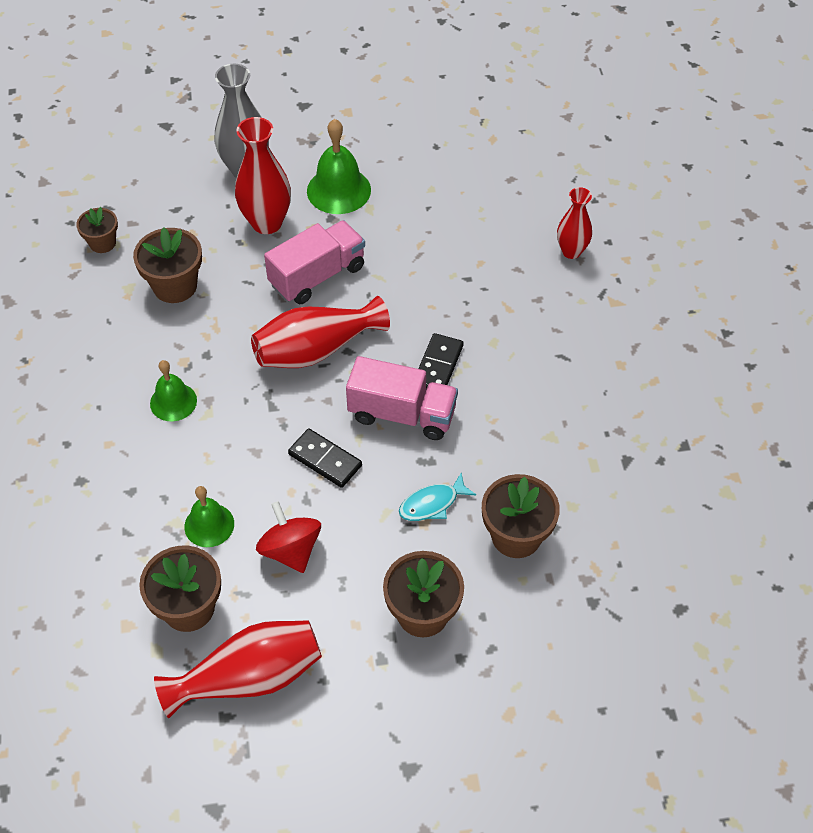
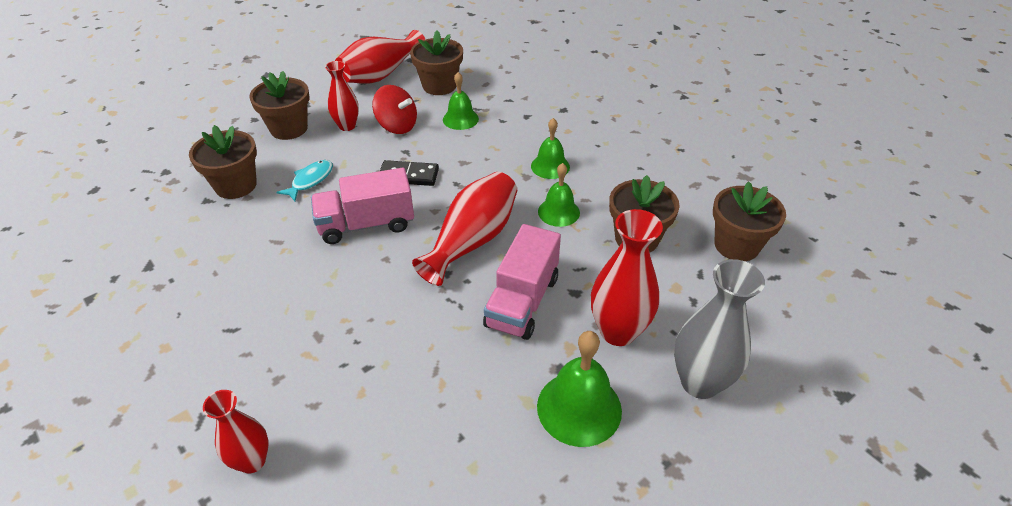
camera: 150 degrees right, 10 degrees down
(102, 243) = (736, 245): brown flower pot -> brown flower pot, size x1.62
(215, 343) = (558, 212): none -> green bell
(349, 581) = (347, 126): none -> red vase
(438, 365) = (355, 272): black domino -> none

